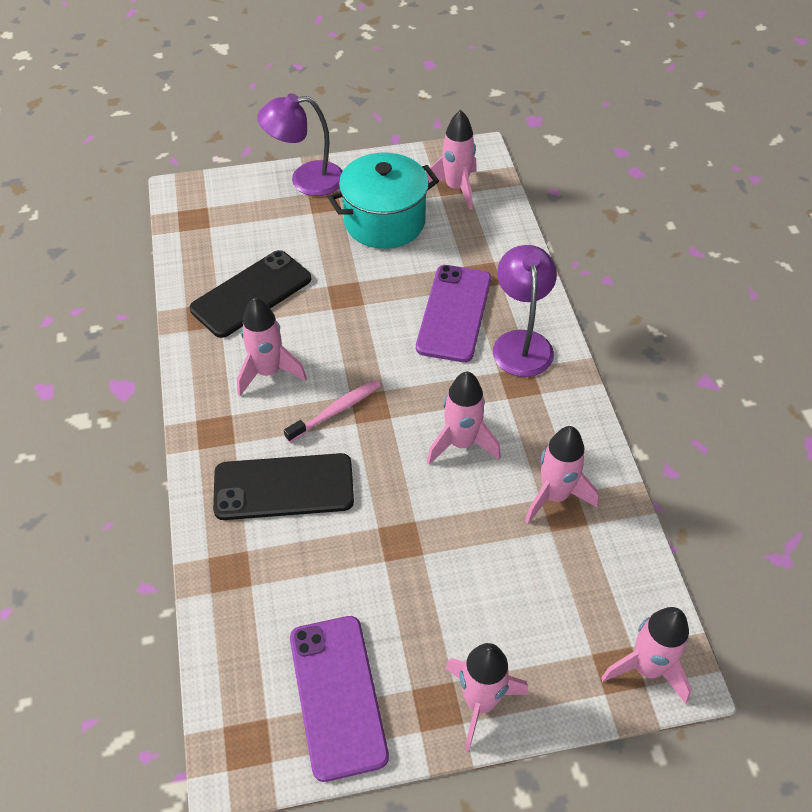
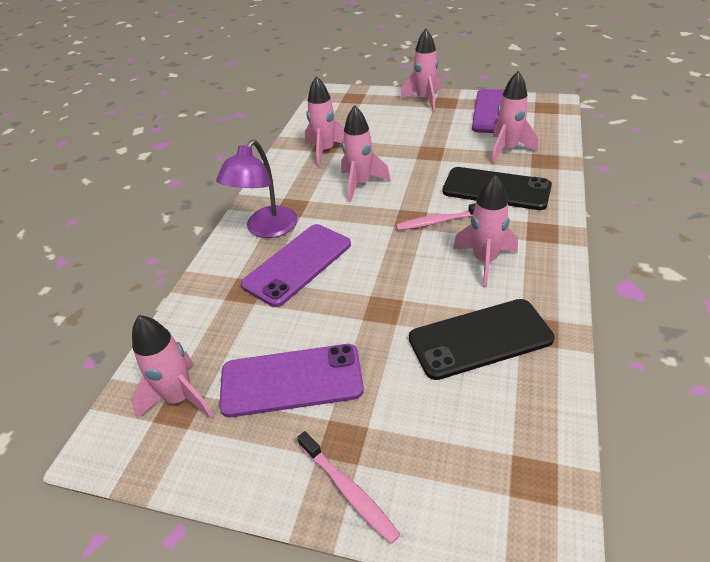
camera: 150 degrees left, 10 degrees down
(306, 180) = (348, 491): purple lamp -> pink toothbrush
(384, 222) = (291, 380): turquoise pot -> purple phone
(647, 668) = (340, 96): pink rocket -> pink rocket (507, 149)

